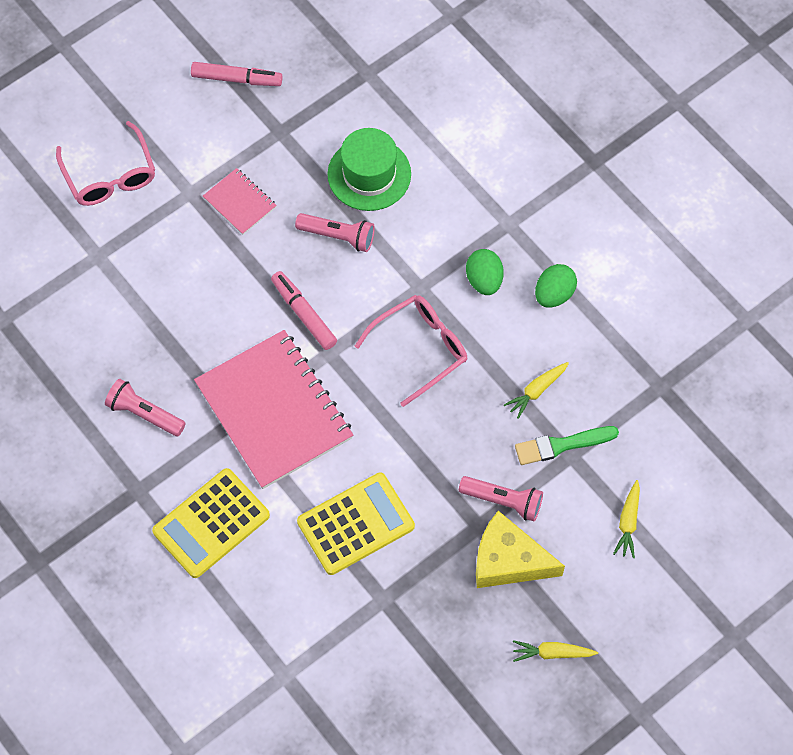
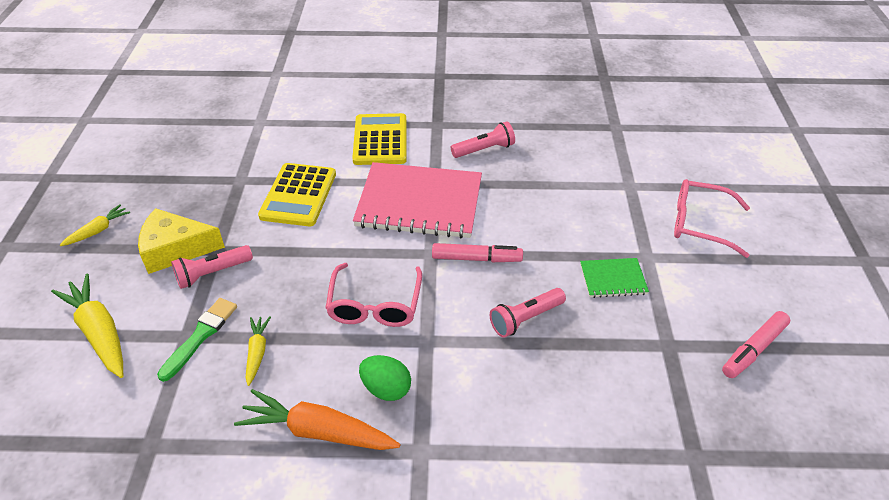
camera: 130 degrees right, 20 degrees down
(240, 202) = (613, 279): pink notebook -> green notebook
(369, 174) = (570, 379): green hat -> none
(508, 560) = (175, 249): yellow cheese -> yellow cheese turned 150 degrees counterclockwise
(554, 294) = (318, 431): green egg -> orange carrot
(628, 522) = (99, 332): yellow carrot -> yellow carrot, size x1.82

